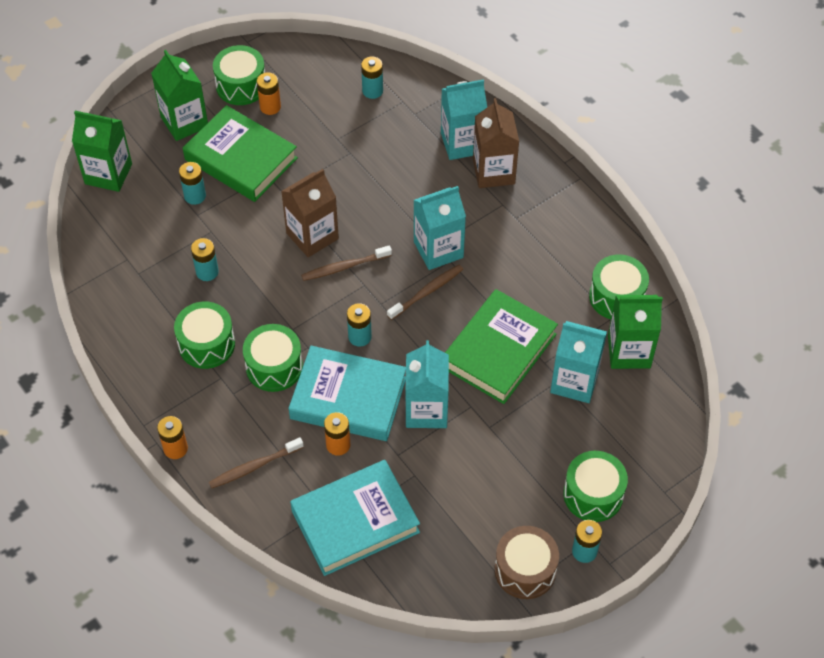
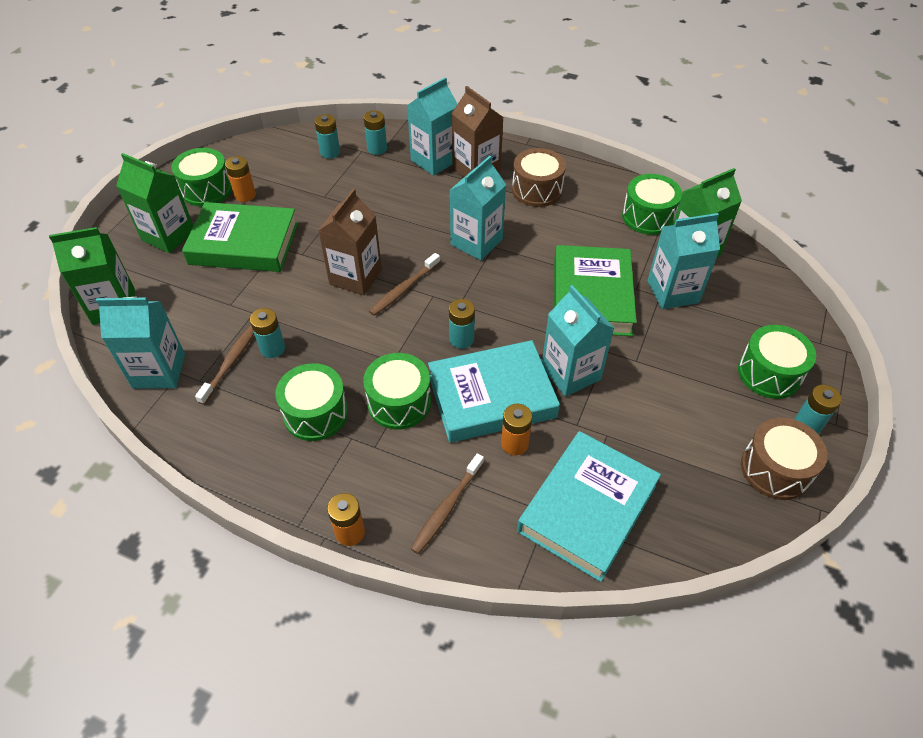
camera: 30 degrees left, 5 degrees down
(113, 250) = (159, 371): none -> turquoise carton
(195, 196) = (217, 290): turquoise battery -> turquoise battery (377, 149)
(426, 292) = (493, 278): brown toothbrush -> brown toothbrush (231, 362)
(534, 220) = (537, 190): none -> brown drum

